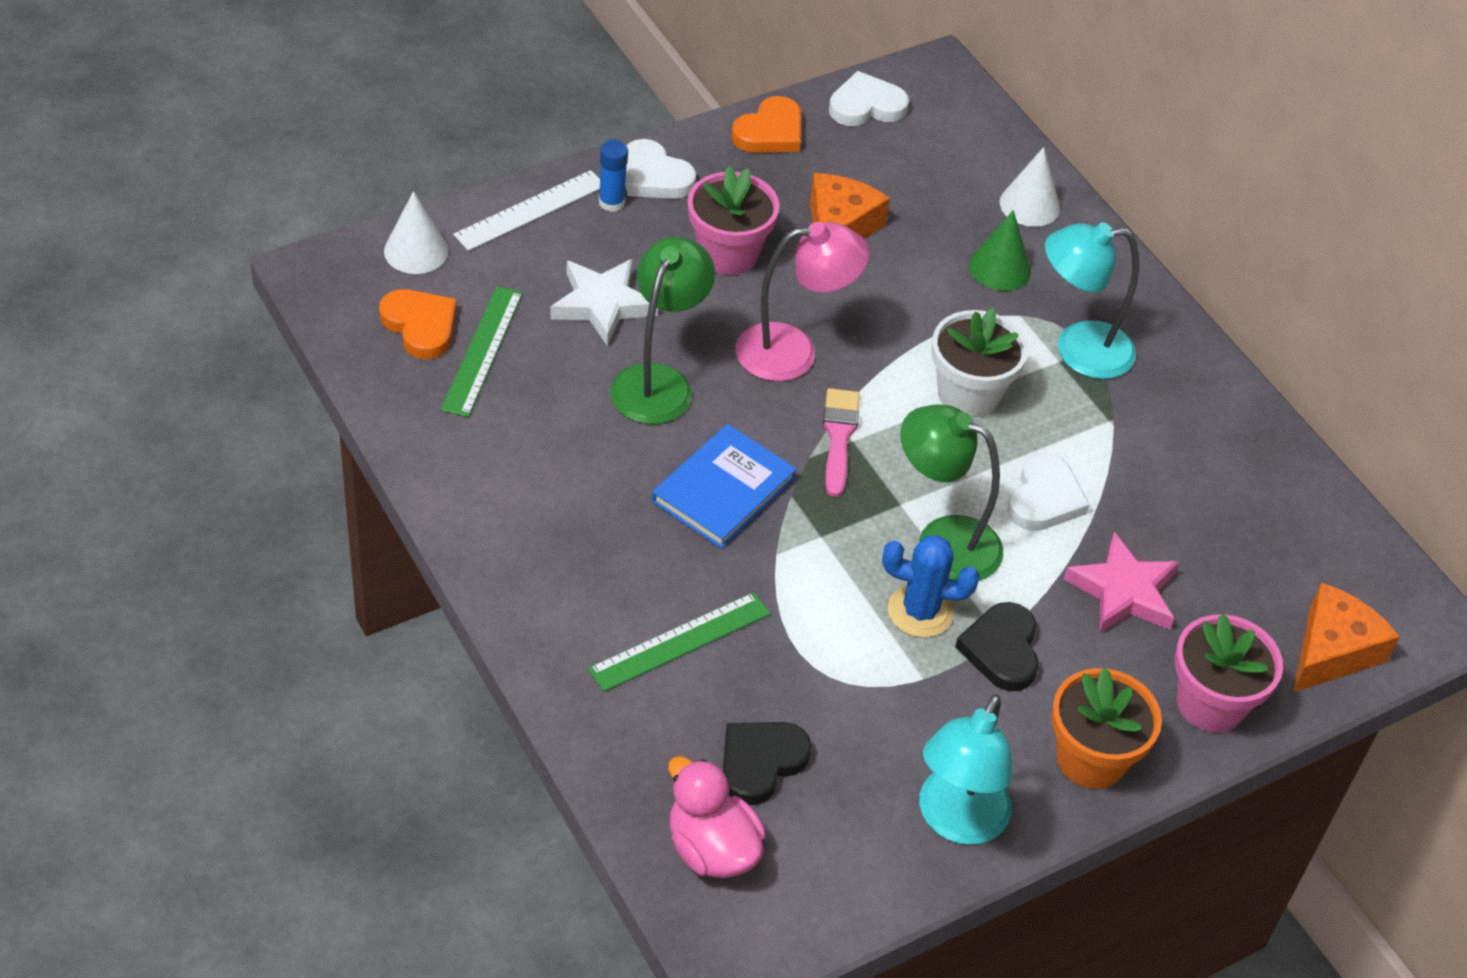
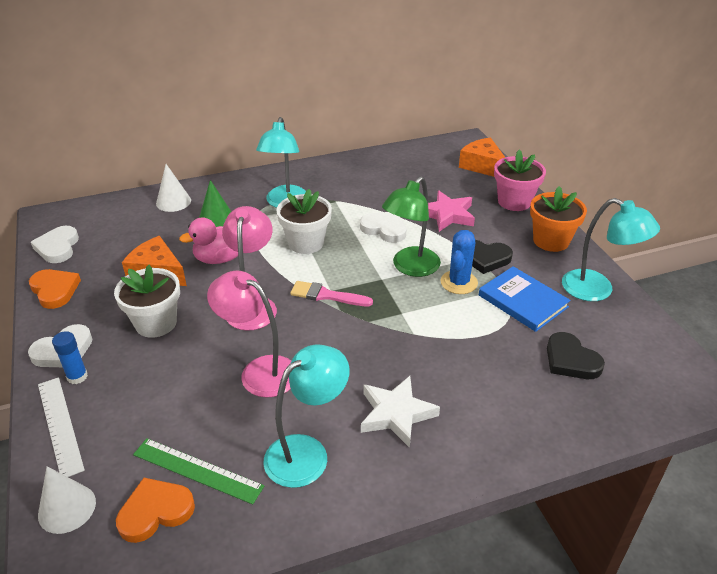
camera: 75 degrees left, 10 degrees down
(525, 451) = (307, 452): none -> turquoise lamp
(602, 305) = (177, 392): white star -> white star (396, 414)
(658, 381) = (259, 371): green lamp -> pink lamp
(680, 642) = (482, 386): green ruler -> none
(711, 849) = (637, 390): pink duck -> pink duck (220, 258)
(723, 489) = (360, 350): blue book -> blue book (523, 301)
(728, 253) = (156, 323): pink flower pot -> white flower pot

